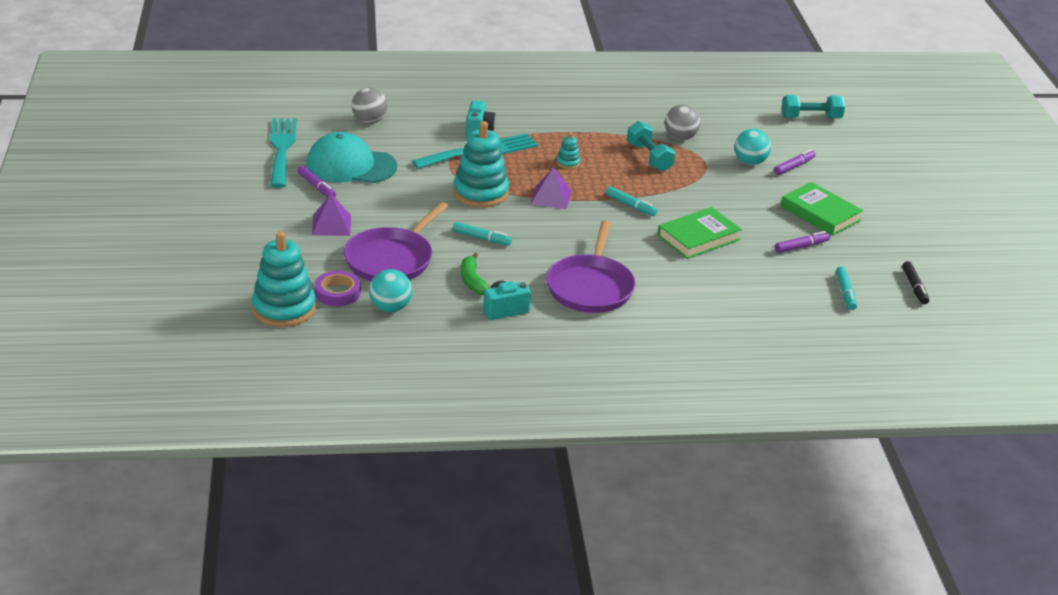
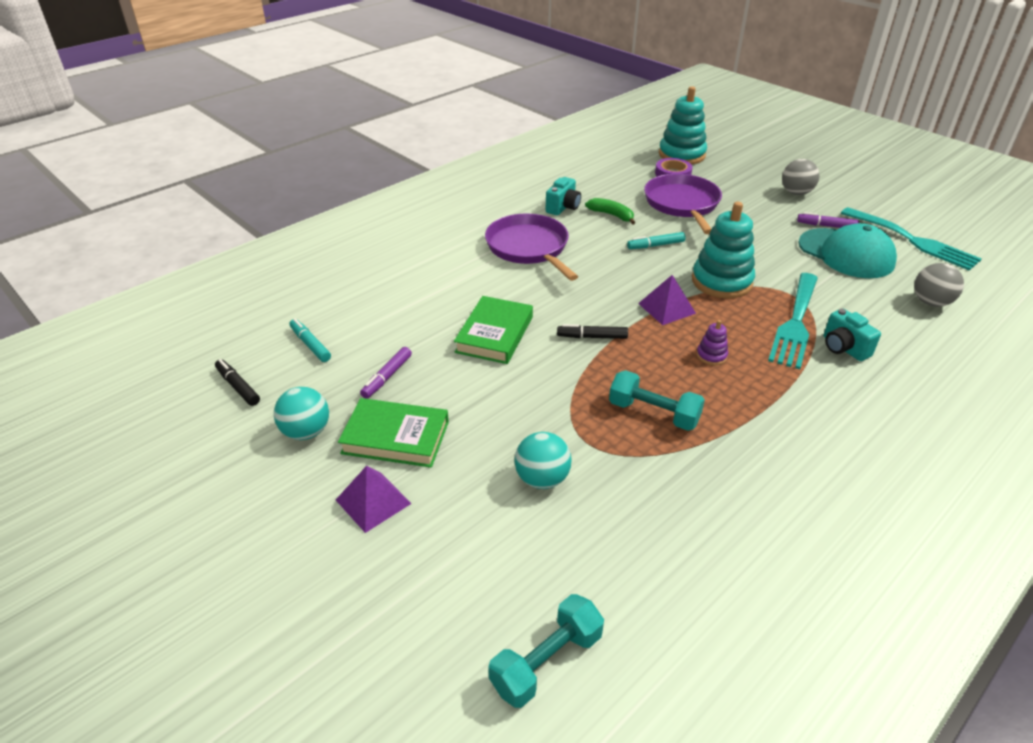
camera: 145 degrees right, 5 degrees up
(331, 225) = (760, 206): purple pyramid -> purple pyramid (373, 501)
(351, 165) = (846, 253): turquoise cap -> turquoise cap turned 75 degrees clockwise
(390, 308) = (630, 179): turquoise ball -> turquoise ball (306, 432)
(568, 163) = (711, 356): turquoise stacking toy -> purple stacking toy
(630, 205) = (592, 337): turquoise marker -> black marker
(680, 137) = (662, 472): grey ball -> grey ball (796, 193)
(794, 166) = (483, 507): purple marker -> none

